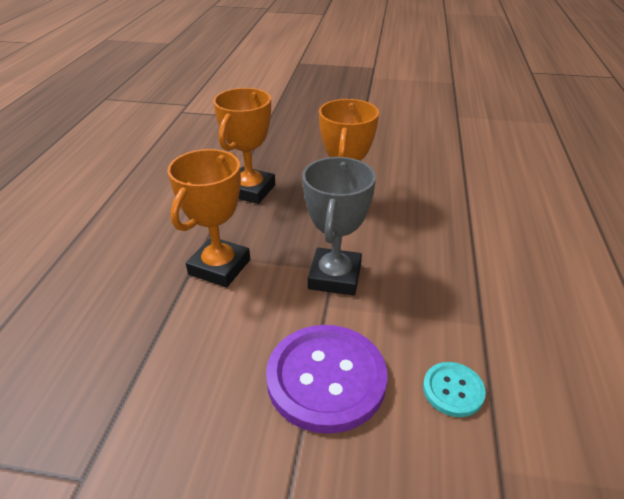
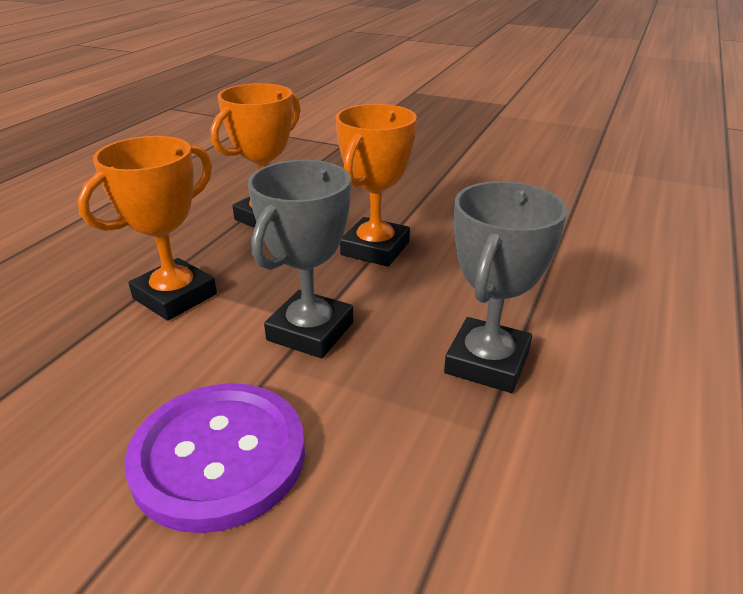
camera: 15 degrees right, 5 degrees down
(453, 390) = (387, 513): turquoise button -> none
(462, 277) = (487, 362): none -> grey trophy

